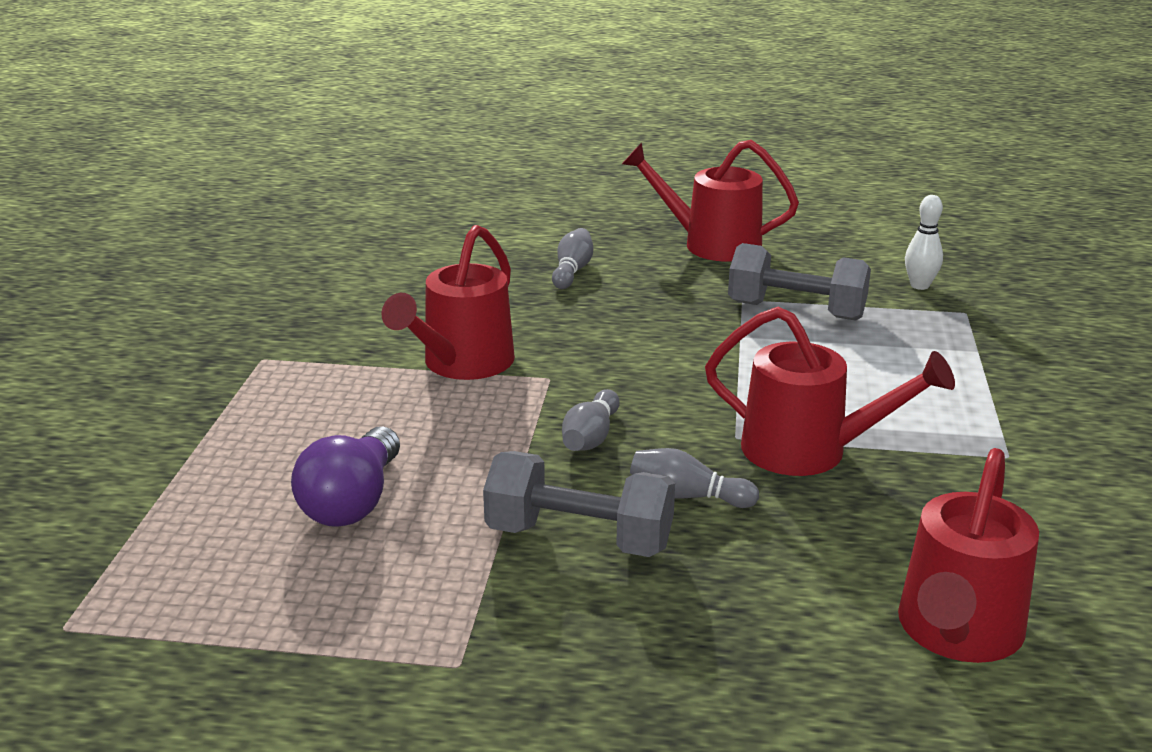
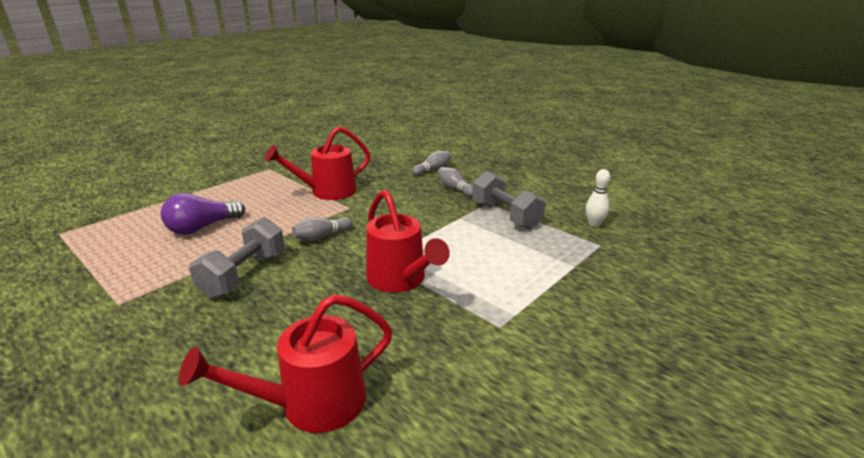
camera: 35 degrees right, 0 degrees up
(579, 538) = (244, 275): grey dumbbell -> grey dumbbell turned 60 degrees clockwise
(687, 496) = (314, 276): grey bowling pin -> grey bowling pin (455, 189)
(710, 244) = (513, 176): red watering can -> none

